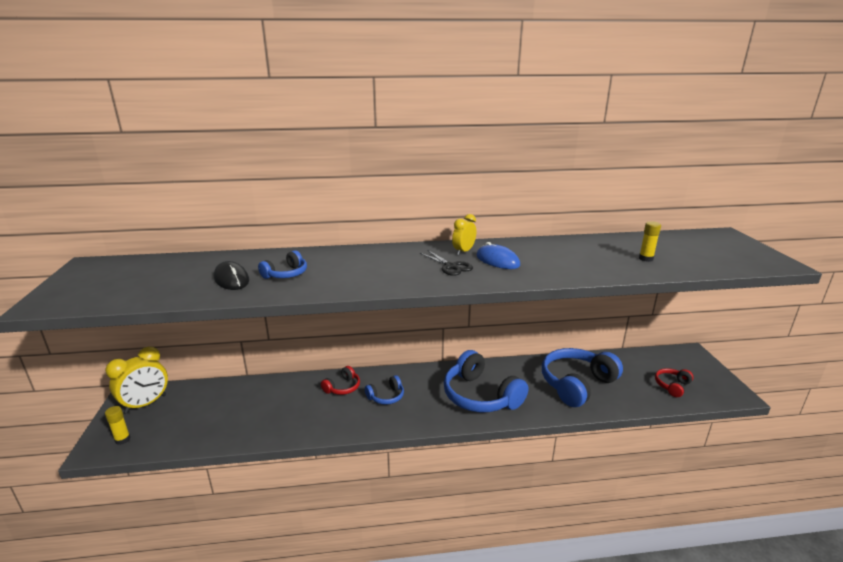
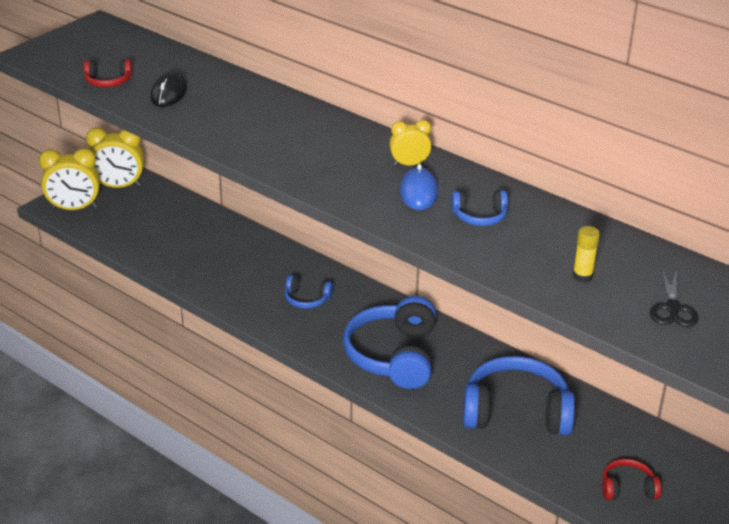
camera: 45 degrees right, 10 degrees up
(122, 439) = (74, 208): yellow glue stick -> yellow clock
(286, 274) = (215, 109): blue headphones -> blue headphones (479, 216)
(342, 387) = (282, 267): red headphones -> red headphones (108, 82)
(450, 266) = (361, 174): black scissors -> black scissors (672, 308)

